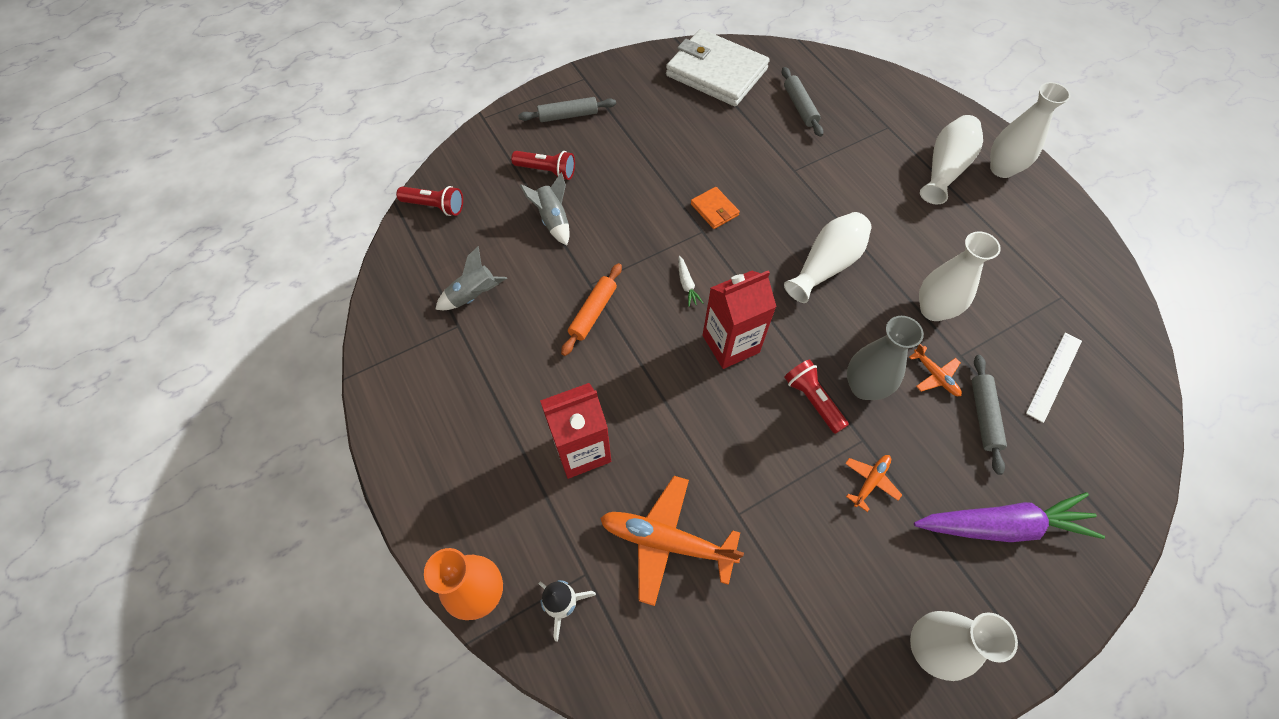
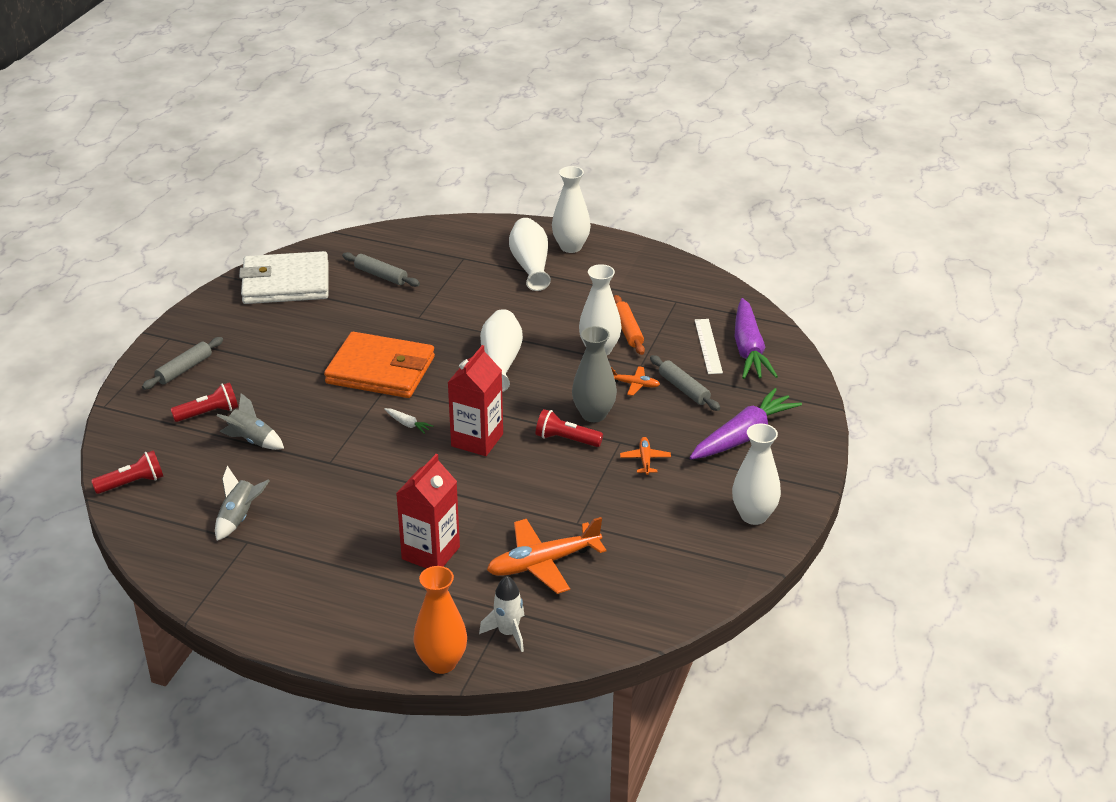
camera: 40 degrees left, 25 degrees down
(593, 312) = (351, 477): orange rolling pin -> orange rolling pin (628, 330)
(714, 210) = (380, 370): orange wallet -> orange wallet, size x2.35
(1098, 410) = (749, 350): none -> purple carrot

